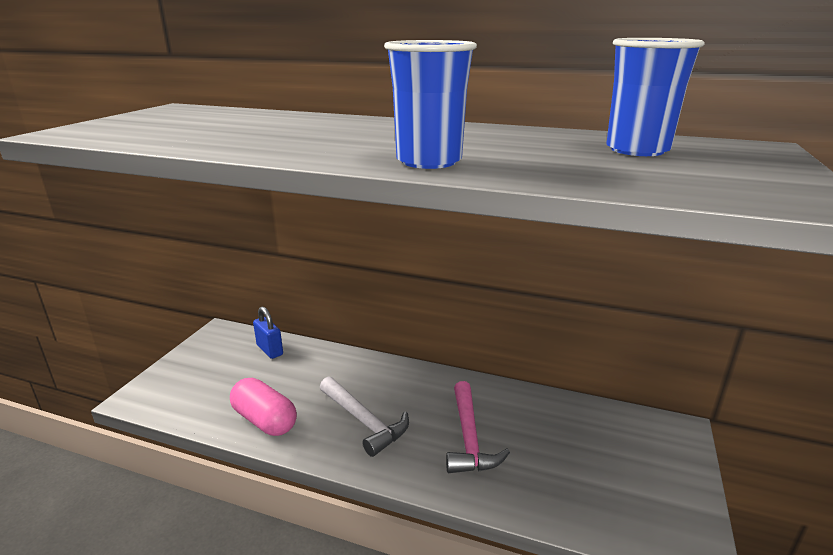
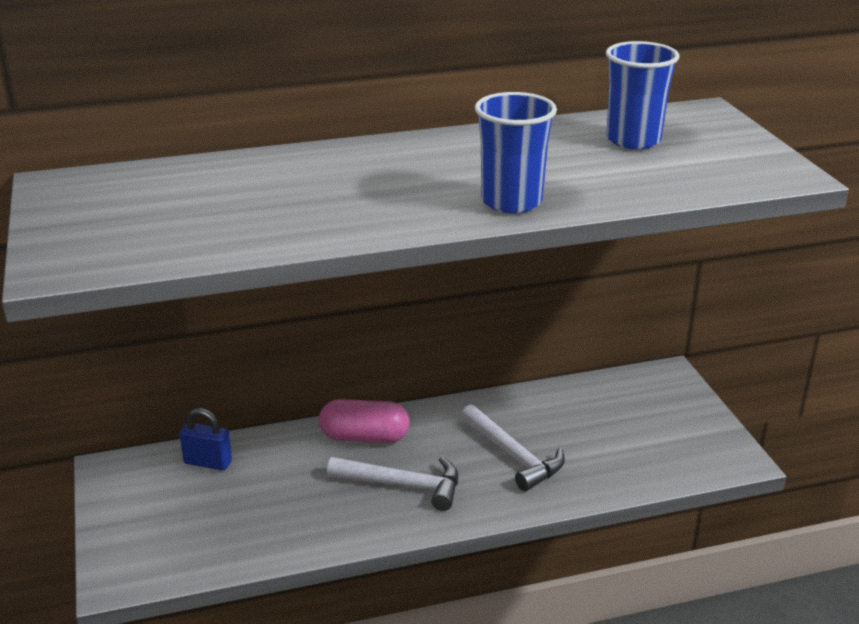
camera: 35 degrees left, 5 degrees up
(265, 420) = (301, 530): pink capsule -> pink capsule (364, 437)
(469, 438) = (513, 456): pink hammer -> white hammer

